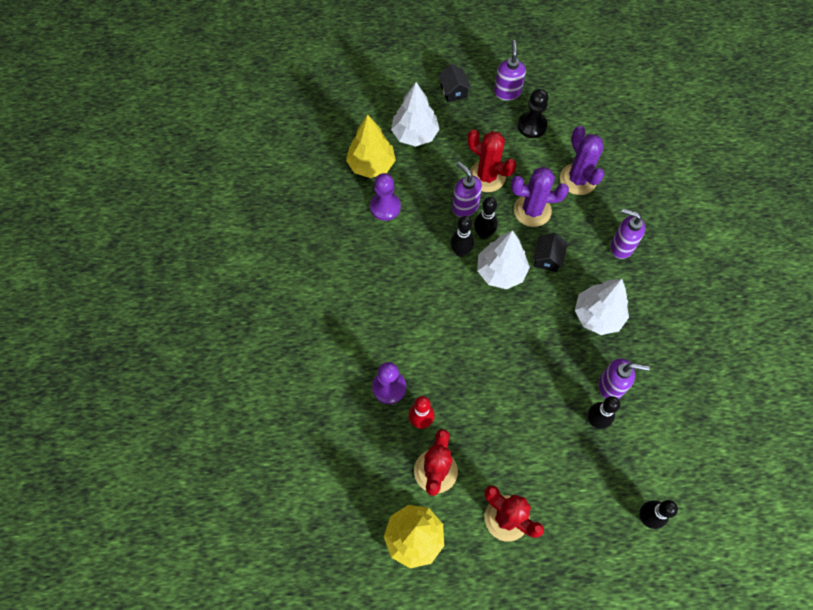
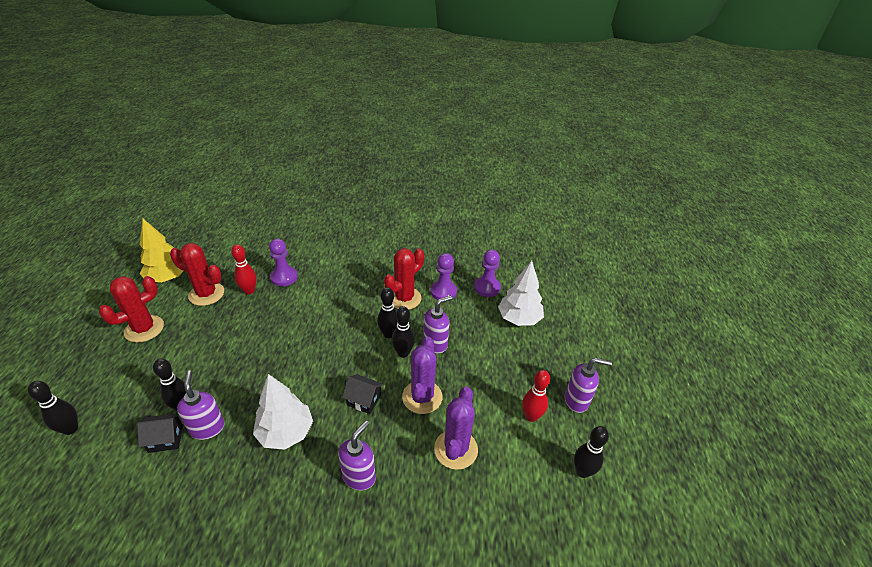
camera: 95 degrees right, 25 degrees down
(371, 165) = (487, 287): yellow tree -> purple pawn
(453, 91) = (573, 354): black house -> black house (166, 439)
(487, 176) = (467, 365): red cactus -> red cactus (404, 298)
(501, 271) = (360, 360): white tree -> none
(532, 126) = (531, 416): black pawn -> red bowling pin
(574, 93) = (582, 471): none -> black bowling pin
(578, 179) = (456, 449): purple cactus -> purple cactus turned 60 degrees counterclockwise
(611, 386) = (207, 428): purple soap dispenser -> purple soap dispenser turned 150 degrees clockwise

